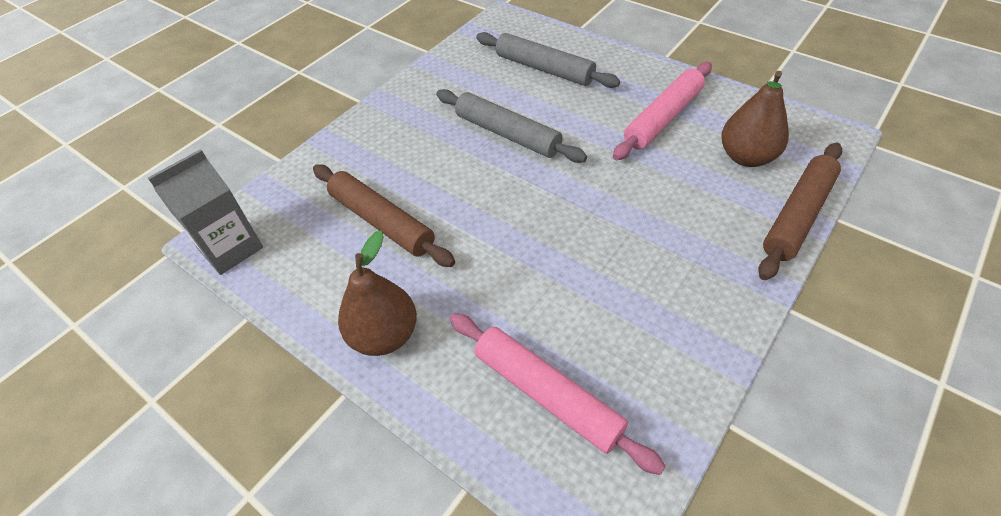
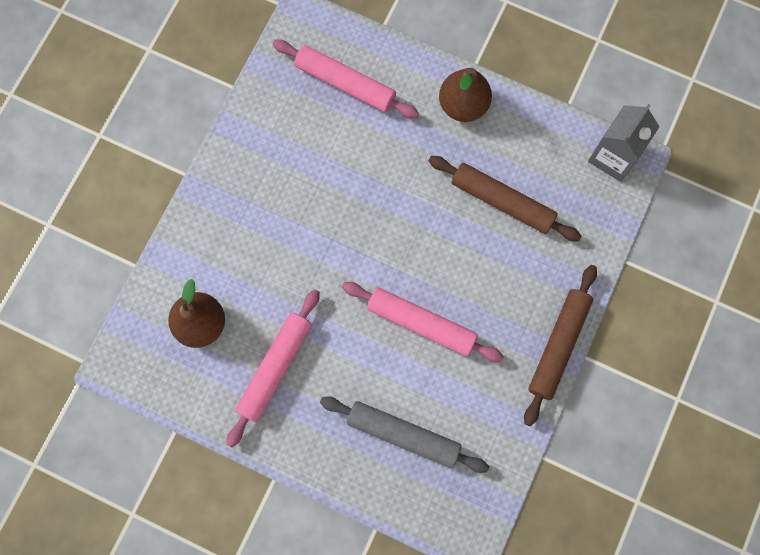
camera: 165 degrees right, 25 degrees up
(507, 134) = (421, 324): grey rolling pin -> pink rolling pin
(797, 216) = (167, 259): brown rolling pin -> brown rolling pin (558, 345)

